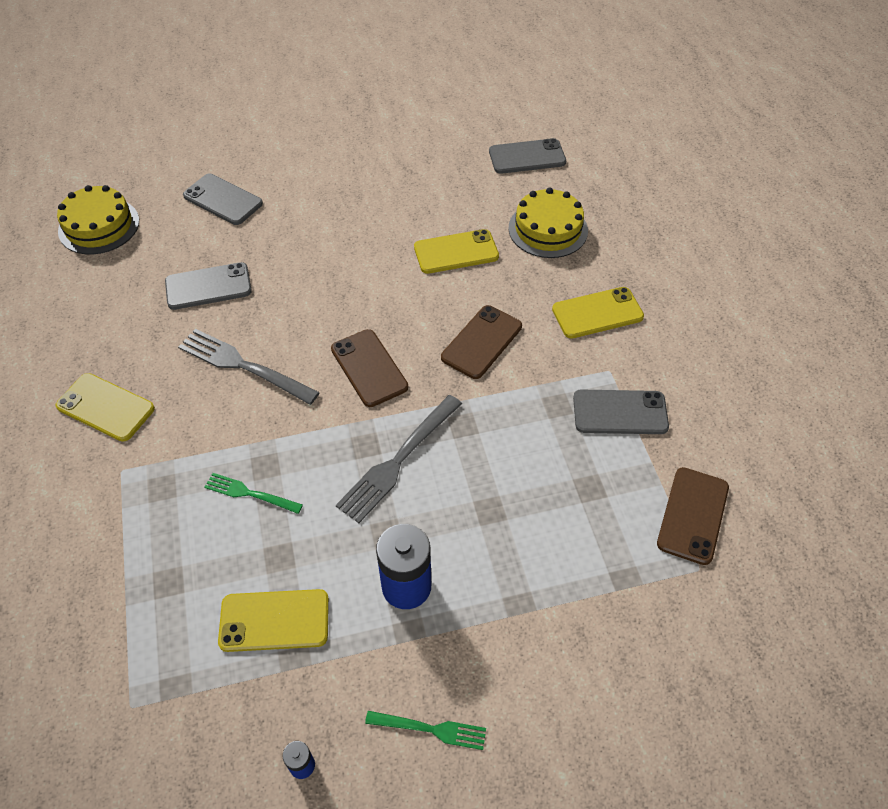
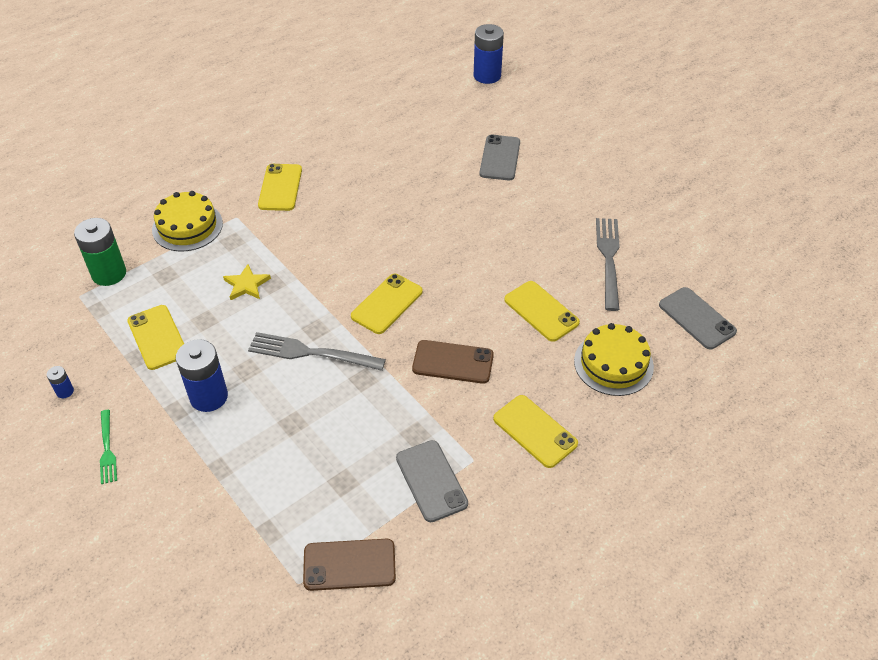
camera: 65 degrees right, 5 degrees down
(84, 160) = (487, 75): none -> blue battery
(99, 226) = (430, 112): yellow cake -> yellow cake (187, 226)
(114, 655) = (109, 273): none -> green battery
(208, 286) = (410, 188): grey phone -> none
(243, 366) = (350, 236): grey fork -> grey fork (608, 259)
(249, 493) = (246, 285): green fork -> yellow star
(369, 368) = (387, 304): brown phone -> yellow phone

